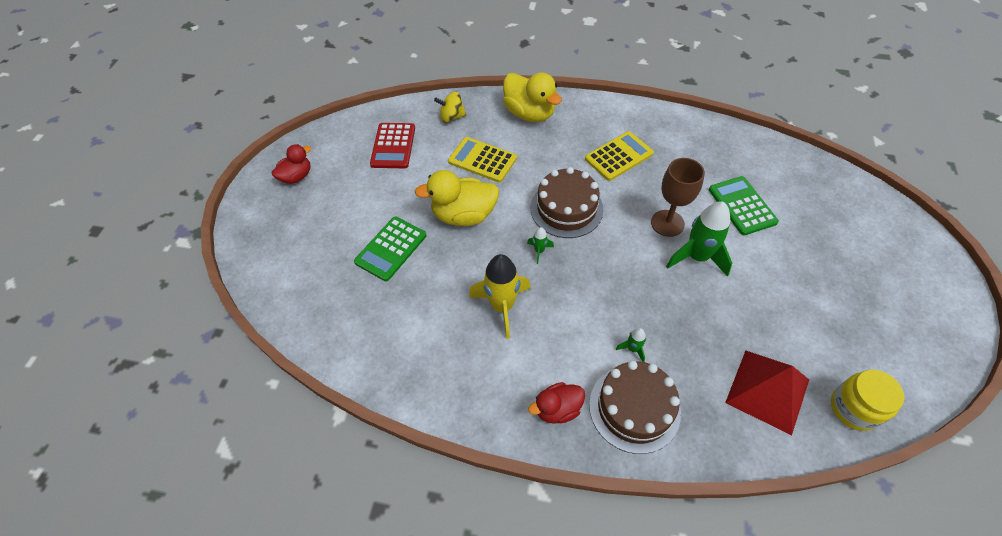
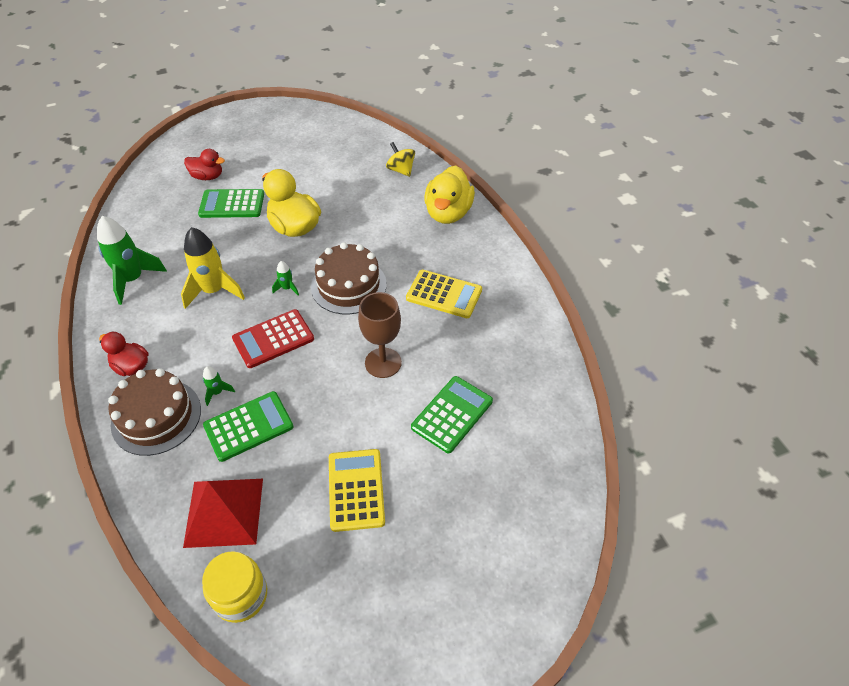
camera: 55 degrees right, 5 degrees down
(296, 176) = (268, 125): red duck -> red duck (207, 177)
(393, 146) = (339, 155): red calculator -> red calculator (273, 339)
(482, 160) = (365, 210): yellow calculator -> yellow calculator (356, 490)
(684, 340) = (248, 426): none -> green calculator
(697, 257) = (355, 401): green rocket -> green rocket (133, 280)

